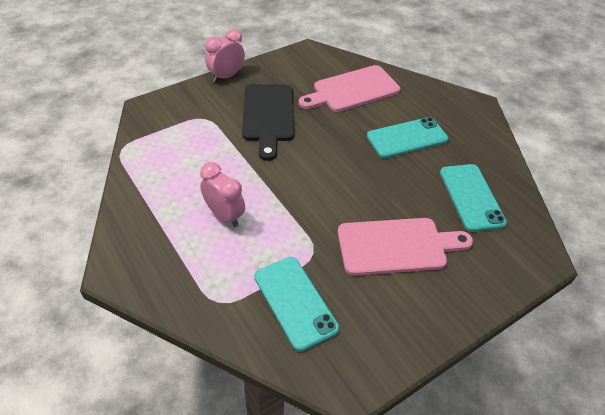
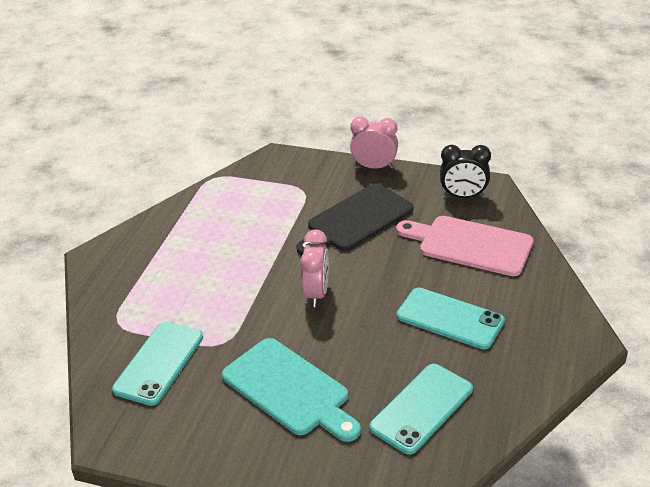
camera: 55 degrees right, 10 degrees down
(224, 215) = (207, 271): pink clock -> pink clock (316, 293)
(305, 64) = (463, 196): none -> black clock
(397, 246) = (289, 390): pink cutting board -> turquoise cutting board

